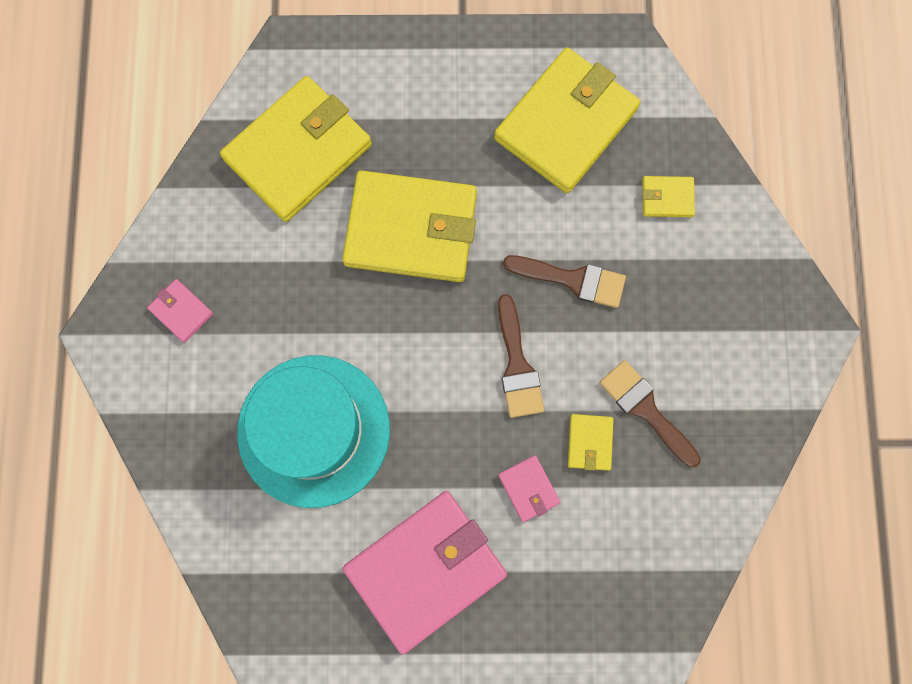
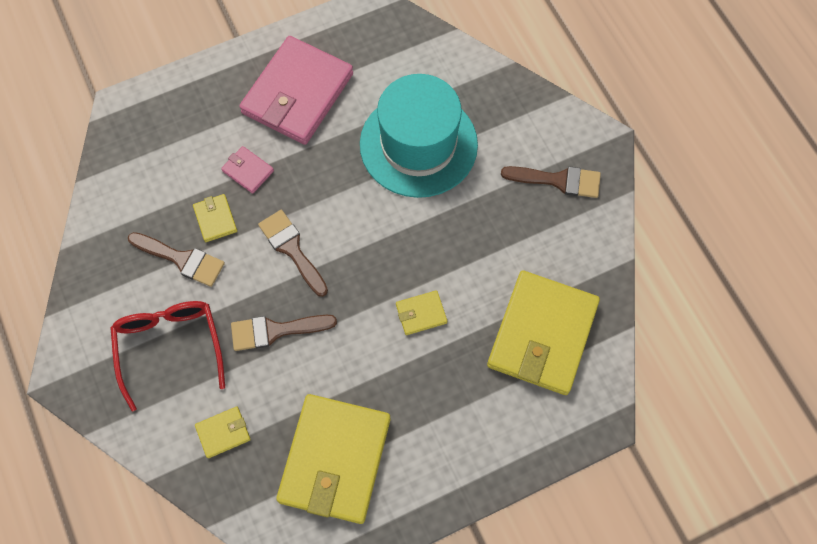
camera: 155 degrees right, 10 degrees down
(181, 311) = (558, 180): pink wallet -> brown brush
(411, 229) = (421, 314): yellow wallet -> yellow wallet, size x0.42
(692, 312) = (169, 347): none -> red glasses

